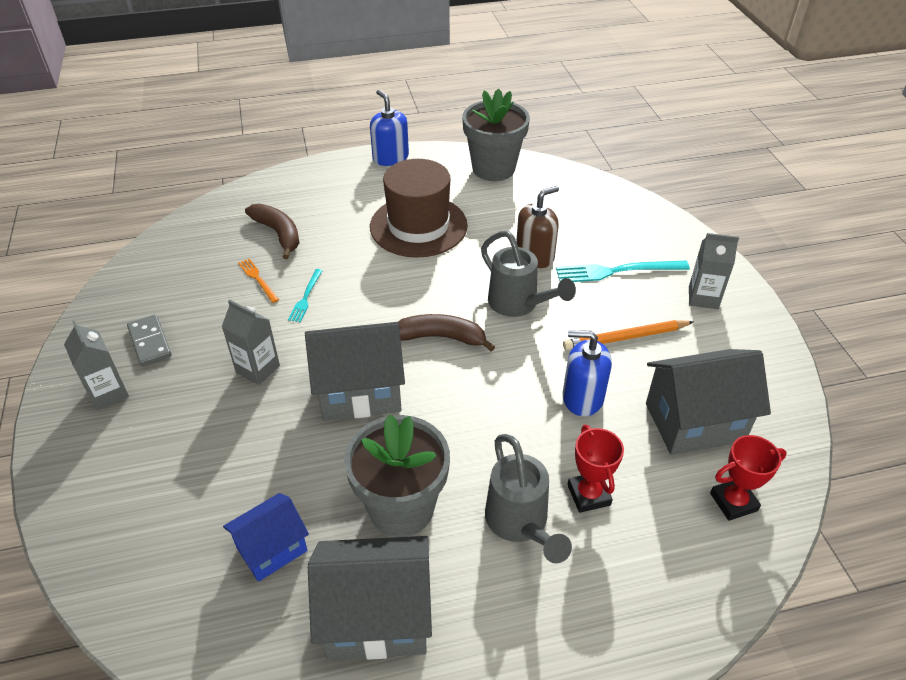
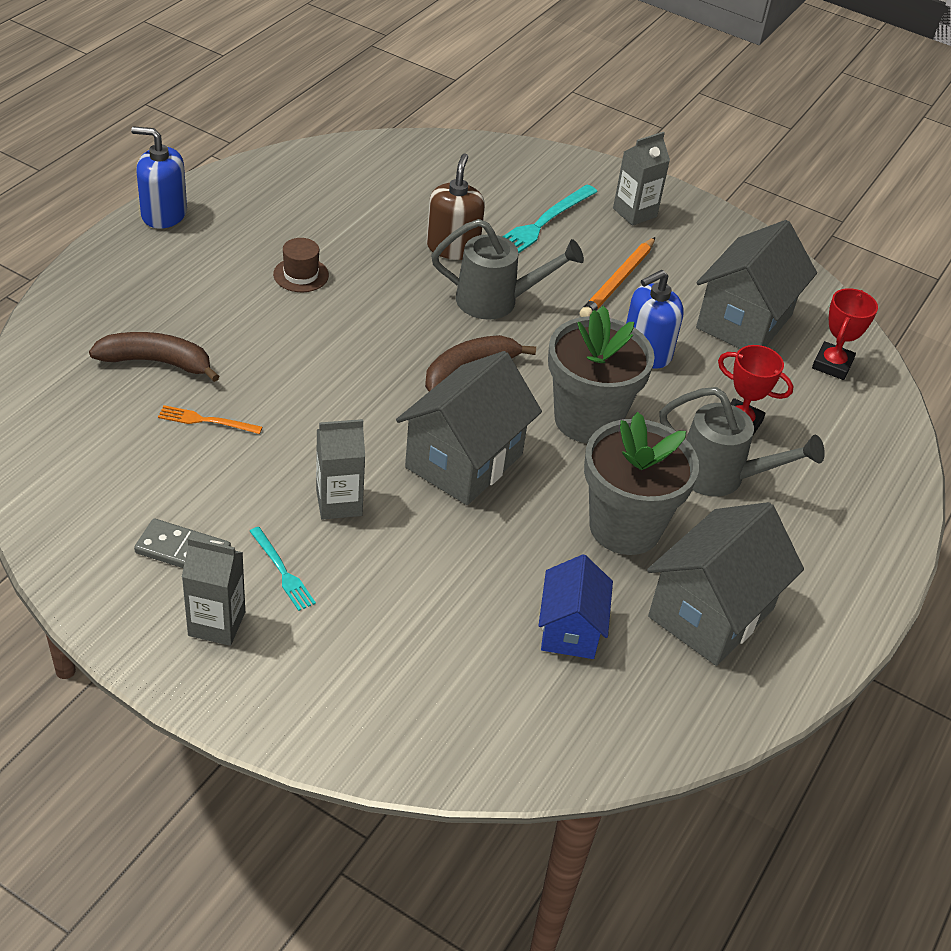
camera: 50 degrees left, 0 degrees up
(306, 297) = (286, 409): turquoise fork -> turquoise fork (282, 571)
(418, 226) = (301, 275): brown hat -> brown hat, size x0.42
(493, 169) = (296, 175): grey flower pot -> grey flower pot (587, 419)

